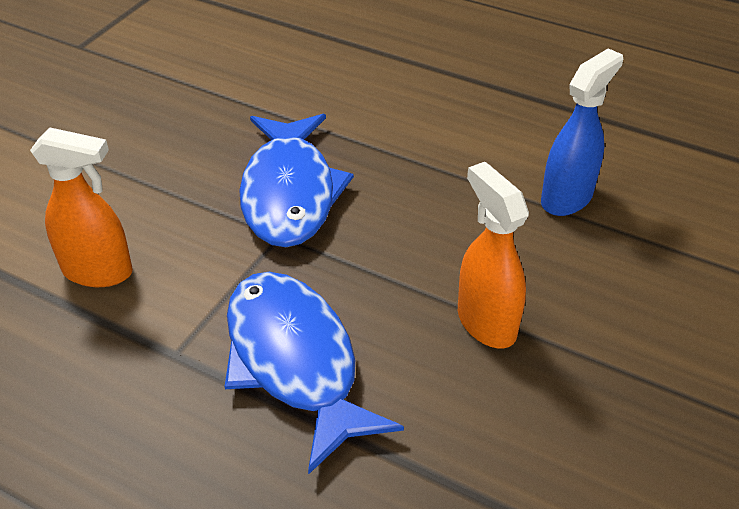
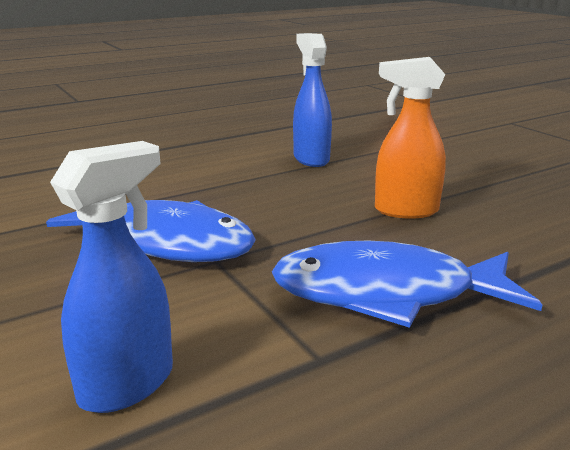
camera: 60 degrees left, 20 degrees down
(98, 272) = (128, 384): orange spray bottle -> blue spray bottle

